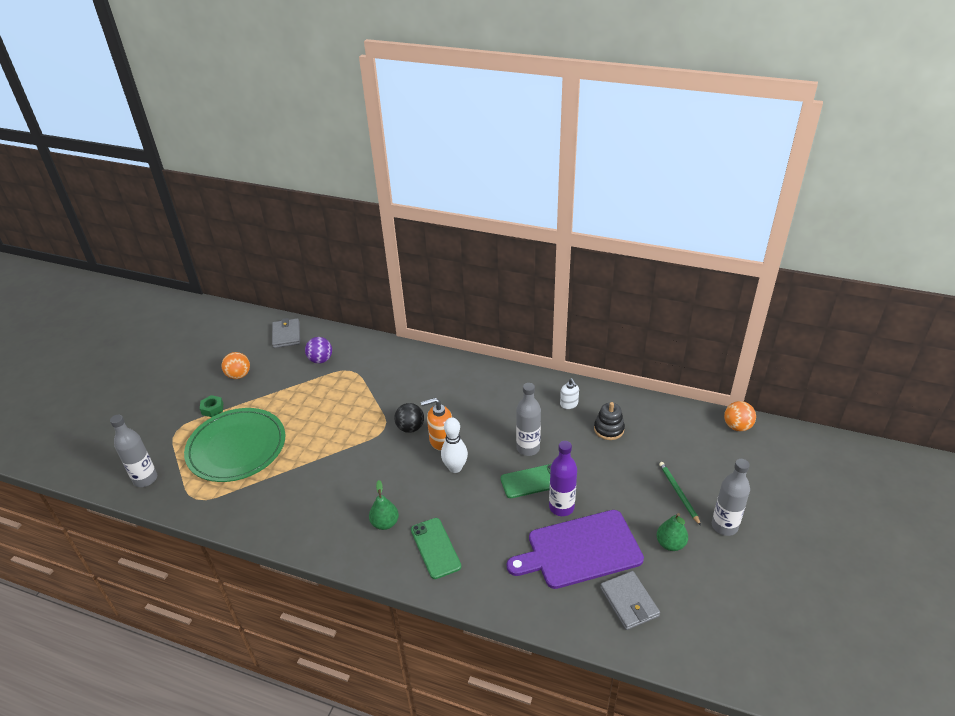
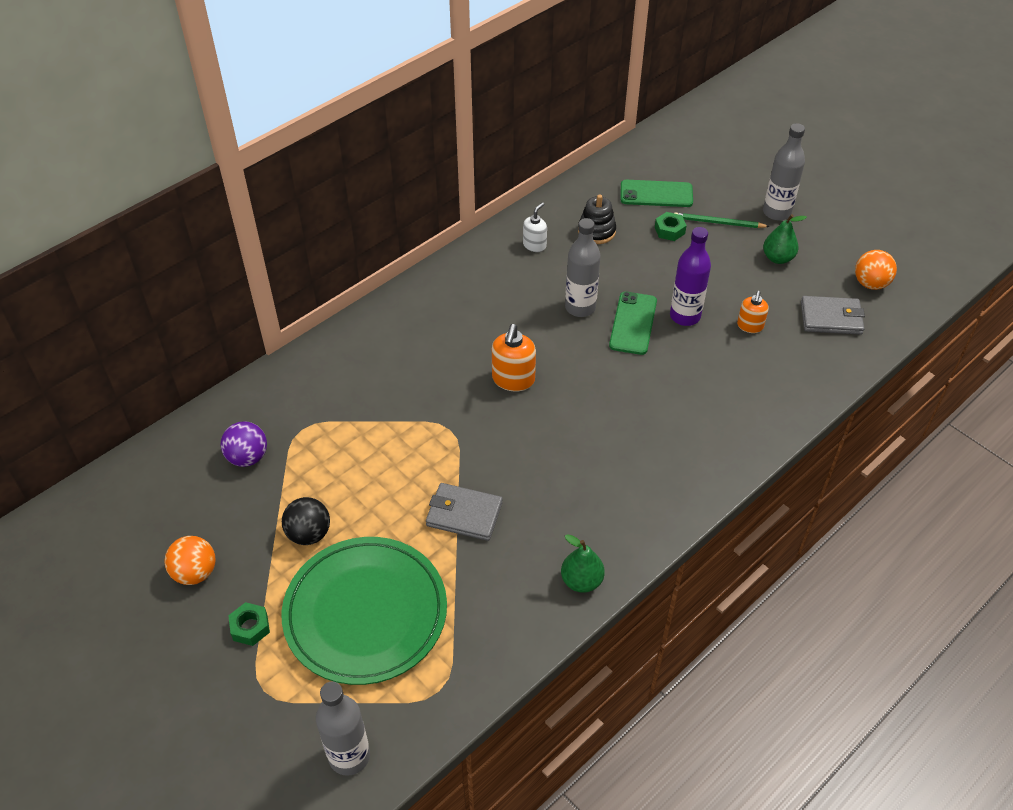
camera: 65 degrees left, 10 degrees up
(286, 335) = (147, 484): grey wallet -> grey wallet (464, 514)
(385, 523) = (616, 480): green pear -> green pear (581, 581)
(410, 428) = (468, 402): black ball -> black ball (309, 534)
(435, 548) = (681, 445): green phone -> green phone (656, 194)
(455, 468) = (568, 383): white bowling pin -> none
(569, 404) = (534, 245): white soap dispenser -> white soap dispenser turned 60 degrees counterclockwise
(580, 550) = (750, 326): purple cutting board -> orange soap dispenser
(644, 467) = (669, 230): none -> green nut
(737, 426) = (657, 141): orange ball -> orange ball (870, 283)

